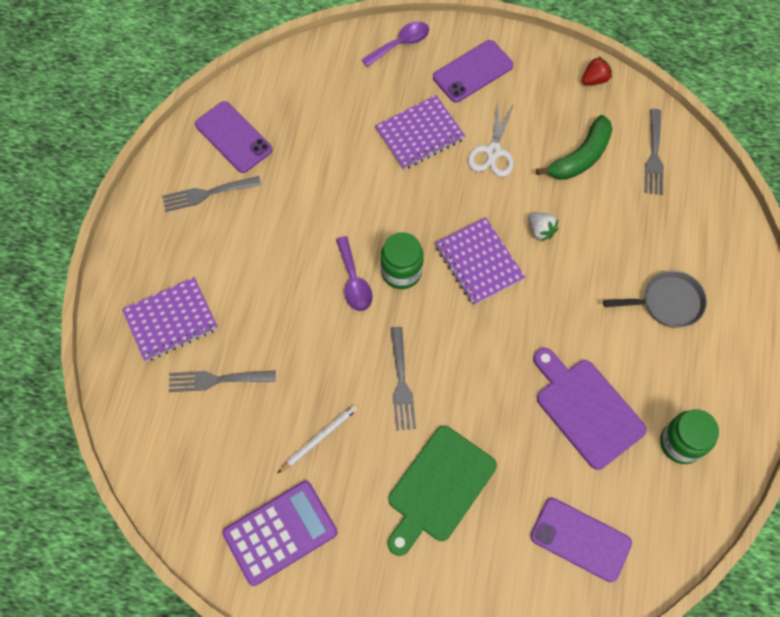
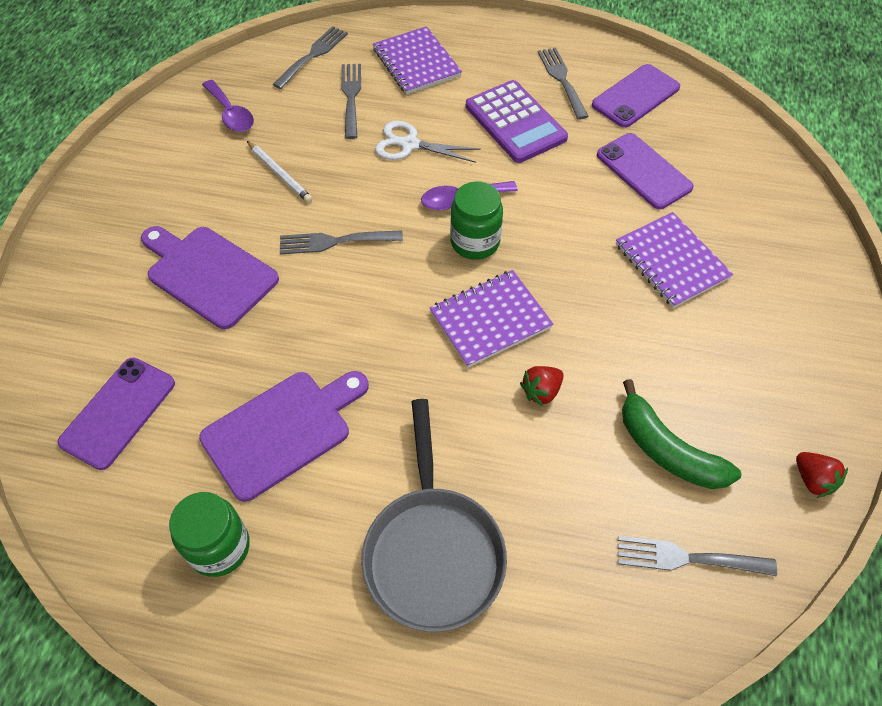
camera: 90 degrees right, 10 degrees down
(150, 422) = (313, 55): none -> grey fork
(280, 532) = (188, 147): purple calculator -> purple calculator (515, 122)
(401, 44) = (808, 243): purple spoon -> purple spoon (231, 114)
(438, 488) = (208, 274): green cutting board -> purple cutting board
(472, 71) = (785, 321): purple phone -> purple phone (644, 171)
(493, 152) = (658, 341): white scissors -> white scissors (409, 144)
(540, 230) = (541, 391): white strawberry -> red strawberry
(667, 302) = (433, 552): grey pan -> grey pan, size x1.54

